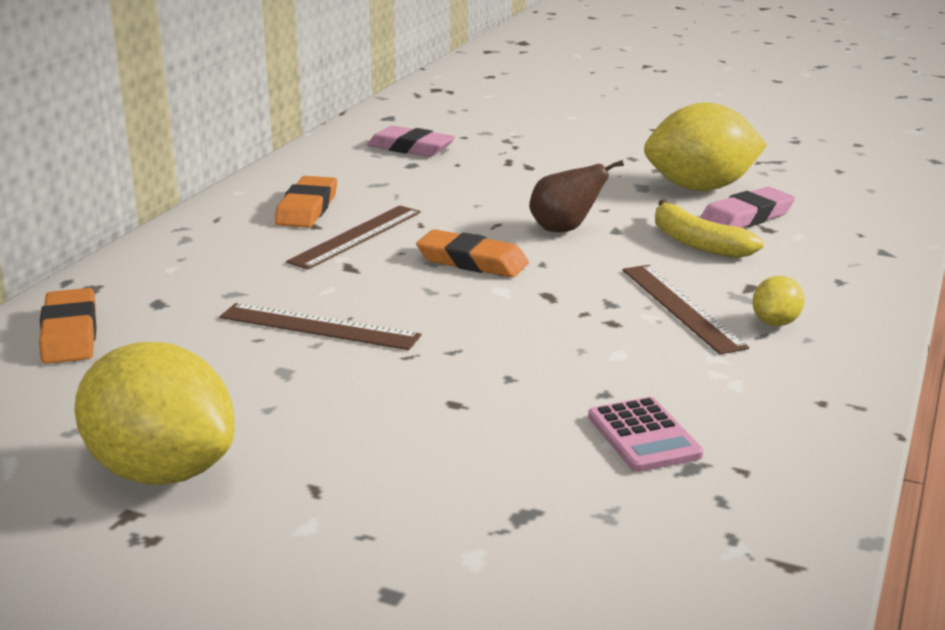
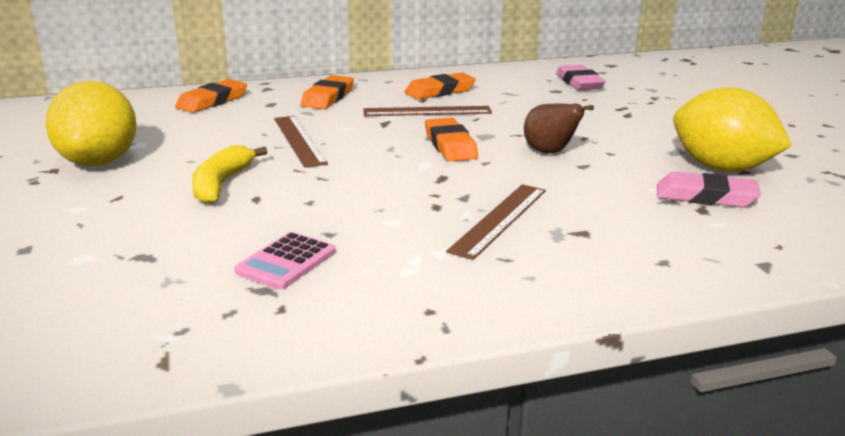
camera: 50 degrees right, 0 degrees up
(205, 266) = (328, 97): none -> orange eraser
(697, 243) = (619, 194): yellow banana -> yellow banana (222, 184)
(775, 323) = (535, 257): yellow lemon -> none

